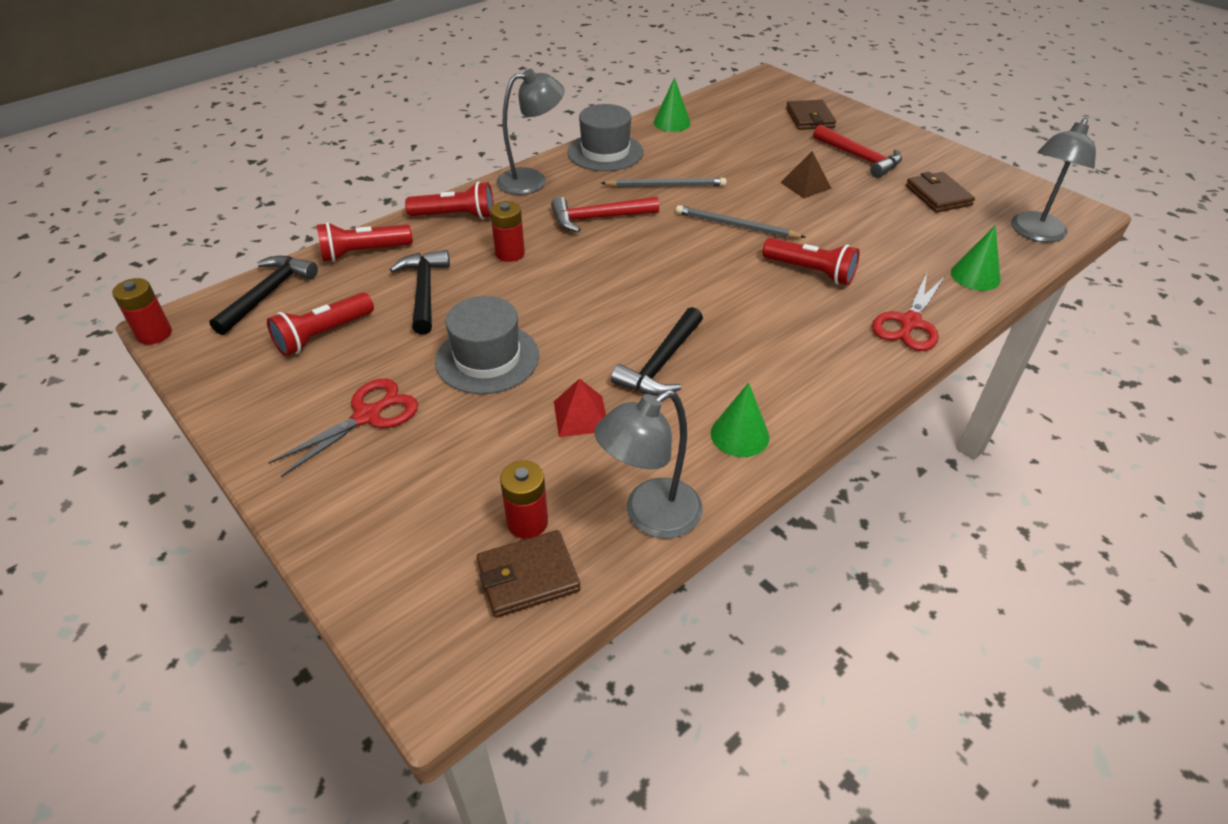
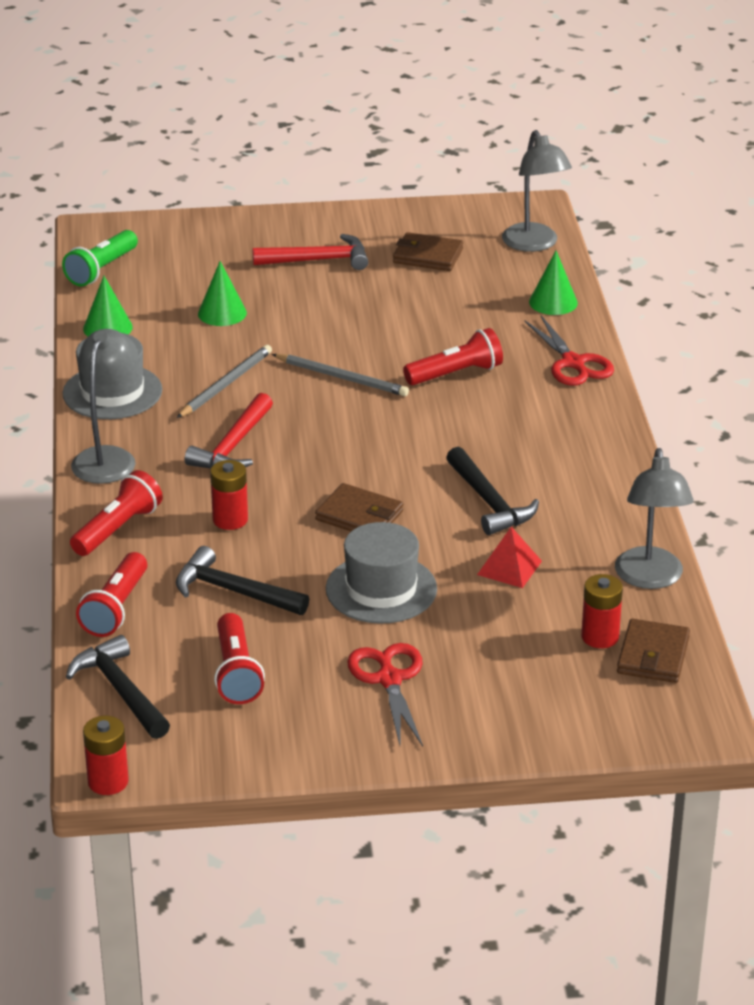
camera: 55 degrees left, 10 degrees down
(729, 96) = (101, 270): none -> green flashlight
(736, 226) = (342, 378): grey pencil -> grey pencil turned 120 degrees counterclockwise
(739, 435) = (610, 502): green cone -> green cone (222, 313)
(805, 185) = (325, 311): brown pyramid -> none
(810, 118) = (211, 248): brown wallet -> brown wallet (359, 516)

